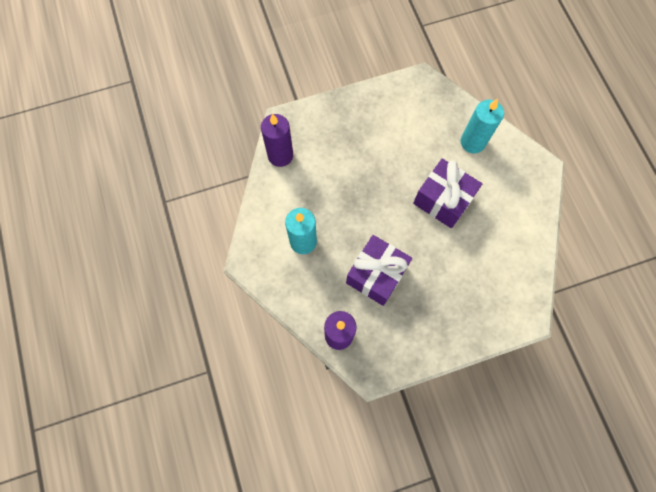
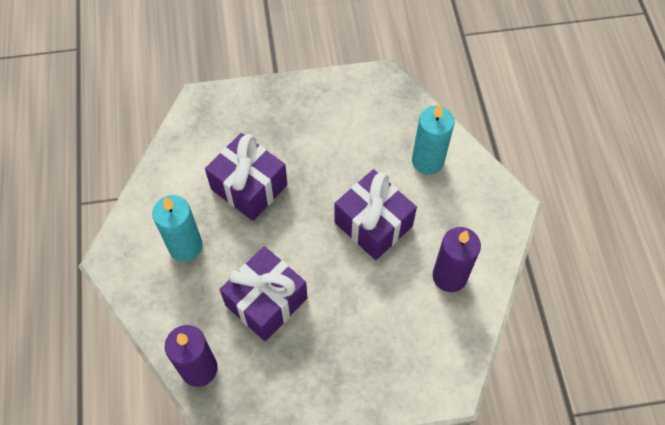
camera: 10 degrees right, 10 degrees down
(280, 155) = (185, 140): purple candle -> purple candle (449, 276)
(340, 186) = (249, 187): none -> purple gift

